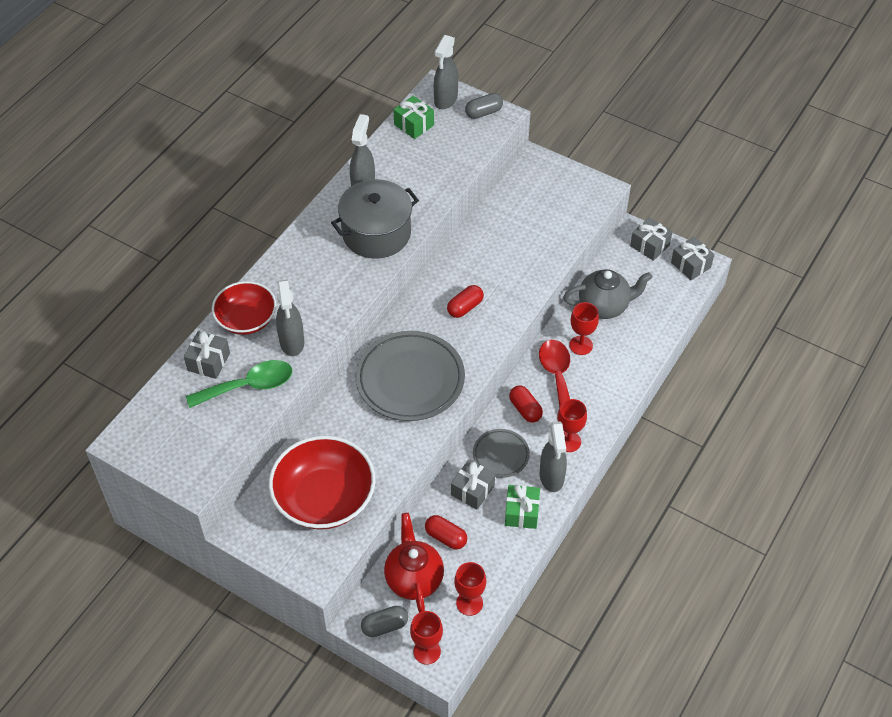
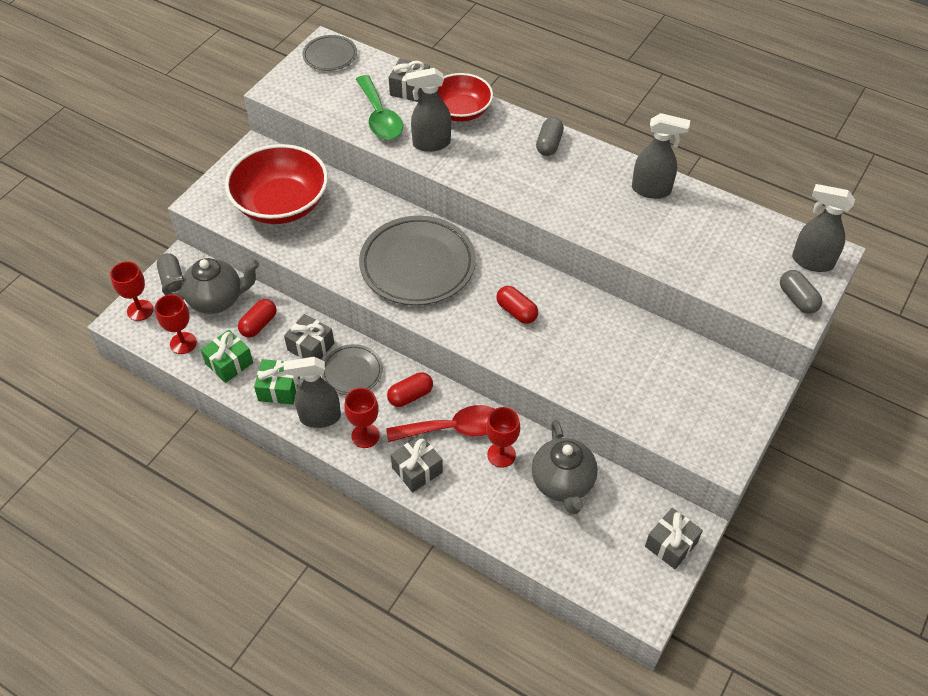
camera: 90 degrees right, 0 degrees up
(143, 436) = (330, 56): none -> grey plate
(300, 253) = (549, 144): none -> grey capsule
(376, 233) = (582, 202): grey pot -> none
(414, 125) = (760, 232): green gift -> green gift (229, 363)
(414, 579) = (217, 300): red teapot -> grey teapot
(690, 265) = (642, 593): grey gift -> grey gift (417, 470)

